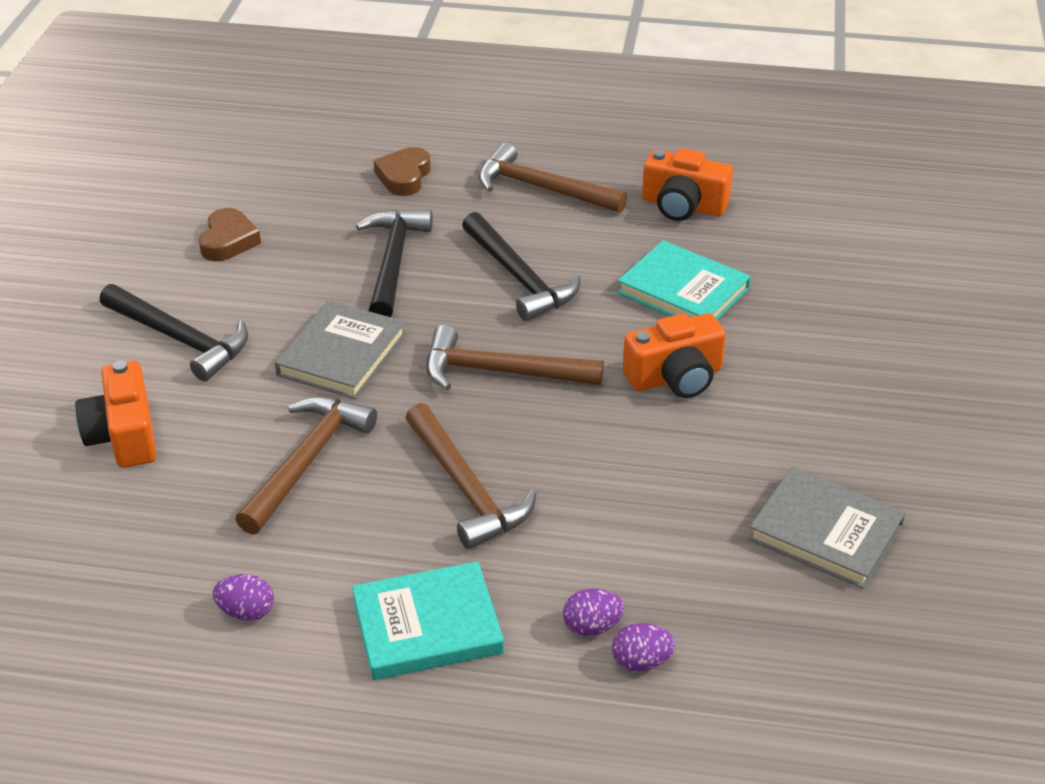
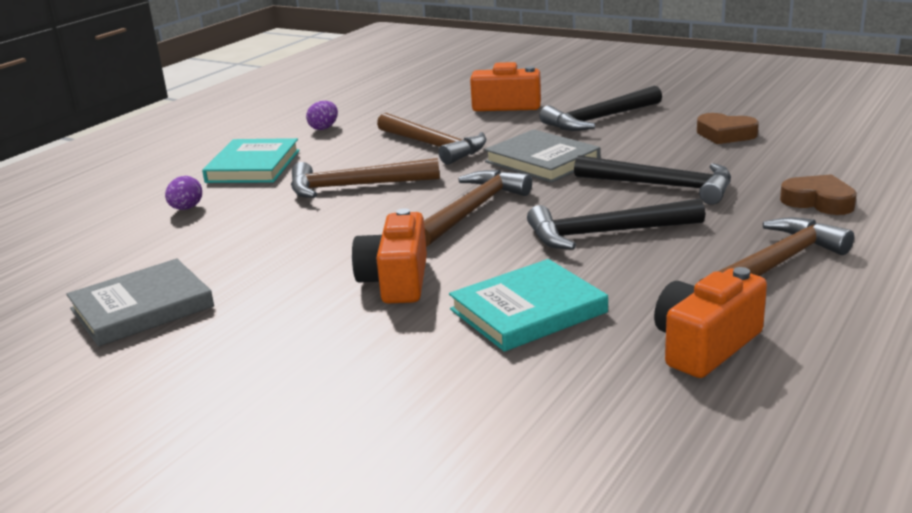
camera: 115 degrees right, 15 degrees down
(641, 662) = (139, 218): purple egg -> none

